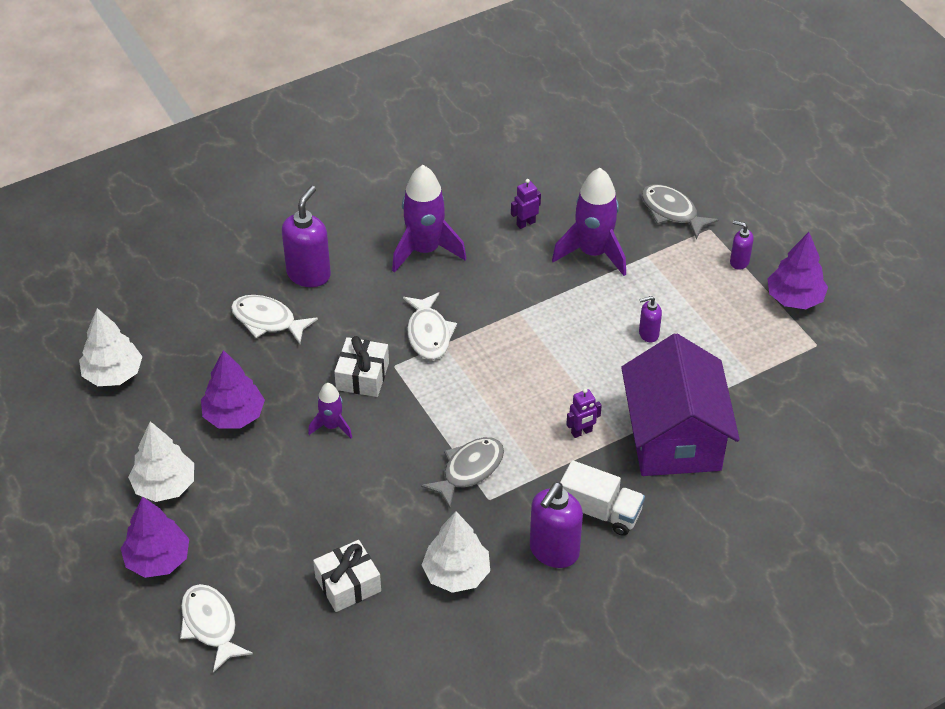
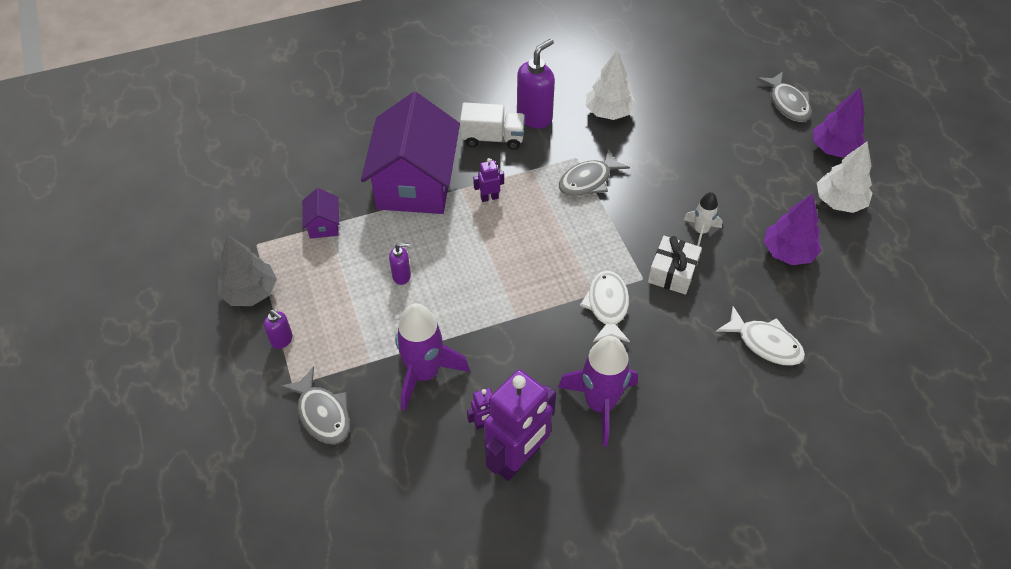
camera: 170 degrees left, 5 degrees up
(113, 374) = (908, 307): white tree -> none
(211, 625) = (787, 103): white fish -> grey fish
(309, 274) = (725, 392): purple soap dispenser -> none
(332, 426) = (701, 231): purple rocket -> white rocket
(348, 584) = (689, 115): white gift -> none
(490, 202) = (517, 459): none -> purple robot
(600, 511) = (493, 138): white truck -> white truck turned 150 degrees clockwise
(756, 375) = (324, 224): none -> purple house
(794, 298) = (250, 292): purple tree -> grey tree

